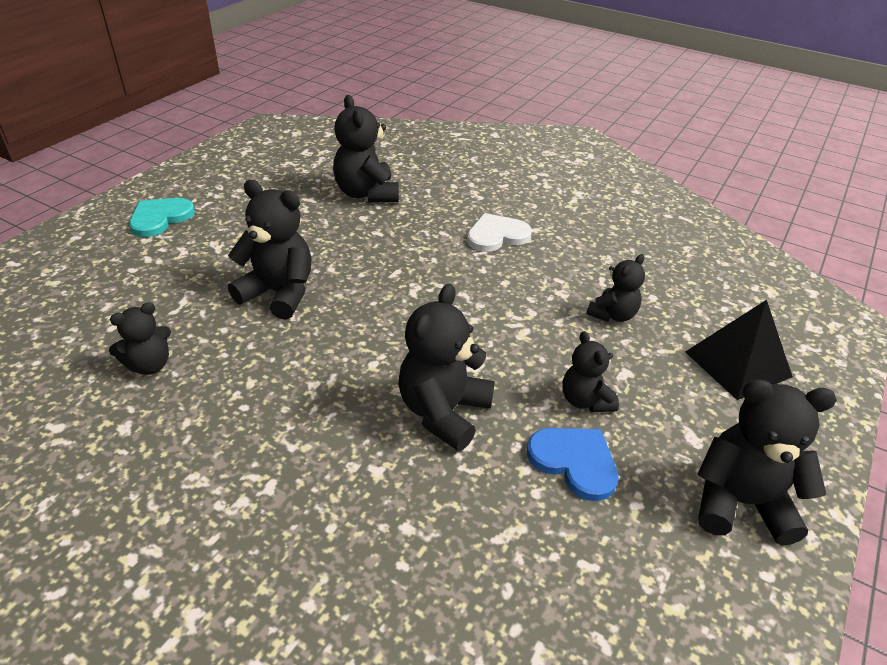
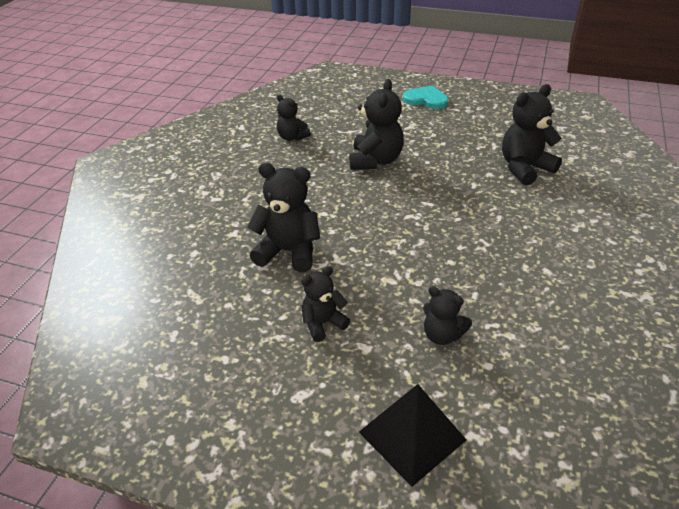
camera: 80 degrees right, 0 degrees up
(497, 235) = (518, 248): white heart -> none
(574, 462) = (258, 322): blue heart -> none
(740, 502) = (236, 426): black teddy bear -> none

